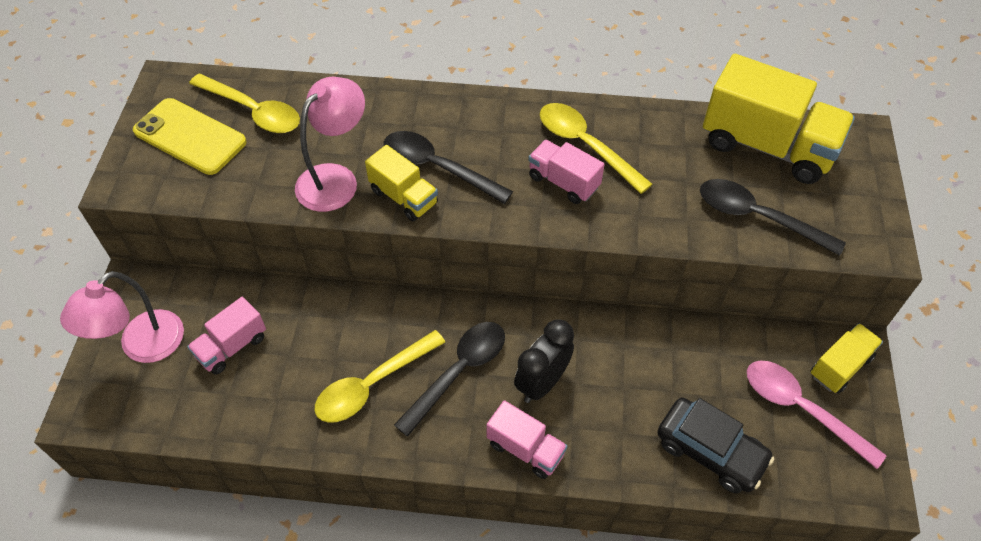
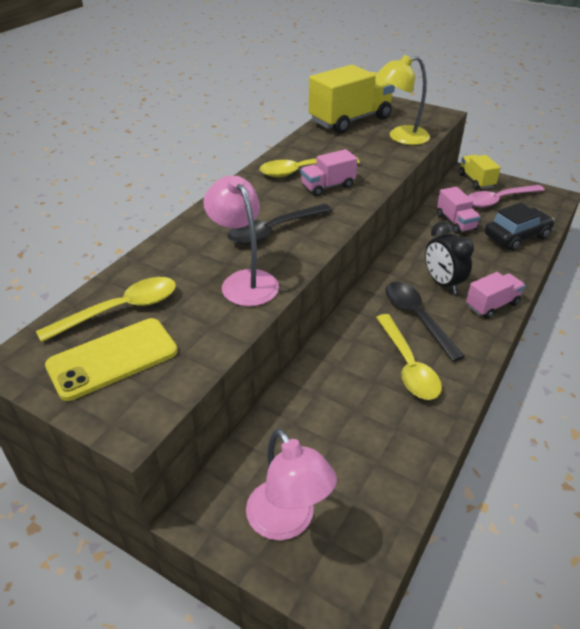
camera: 65 degrees left, 15 degrees down
(232, 346) = (325, 447): pink truck -> pink truck (455, 222)
(404, 197) = (291, 252): yellow truck -> none
(757, 217) = (400, 137): black spoon -> yellow lamp

